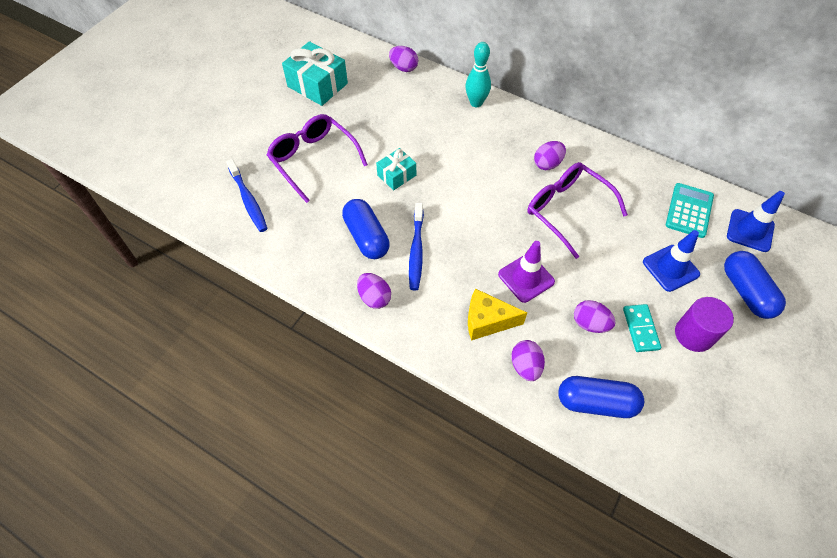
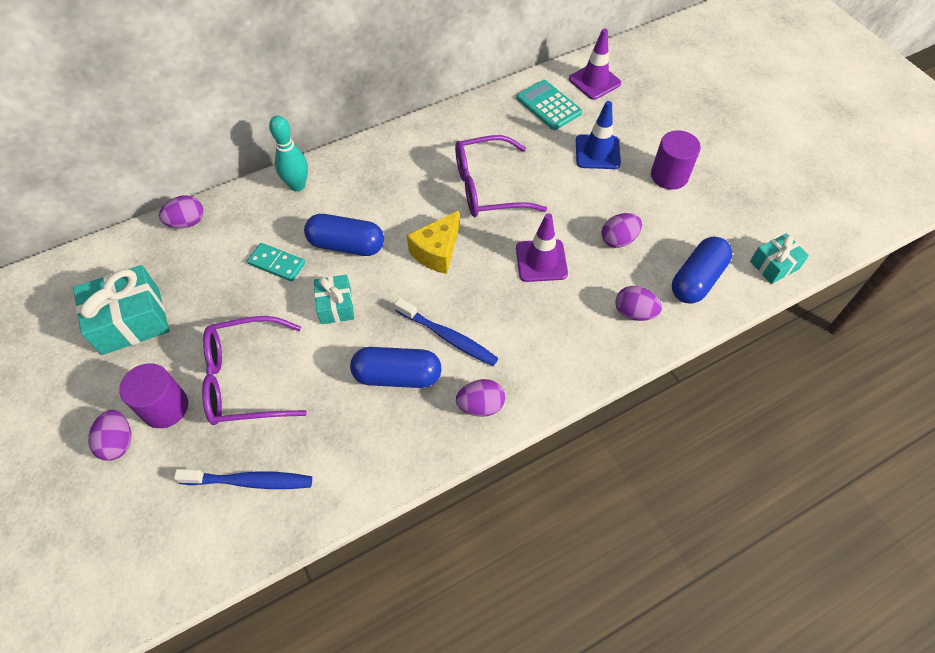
camera: 60 degrees left, 0 degrees up
(272, 134) = (165, 407): none -> purple cylinder
(487, 321) = (569, 318): yellow cheese -> yellow cheese (437, 252)
(547, 164) = (423, 172): purple egg -> purple egg (118, 442)
(640, 329) = (644, 207): turquoise domino -> turquoise domino (277, 263)
(664, 465) = (774, 265): none -> turquoise gift
(746, 292) = (649, 119): blue capsule -> blue capsule (346, 245)
(750, 230) = (594, 81): blue traffic cone -> purple traffic cone

